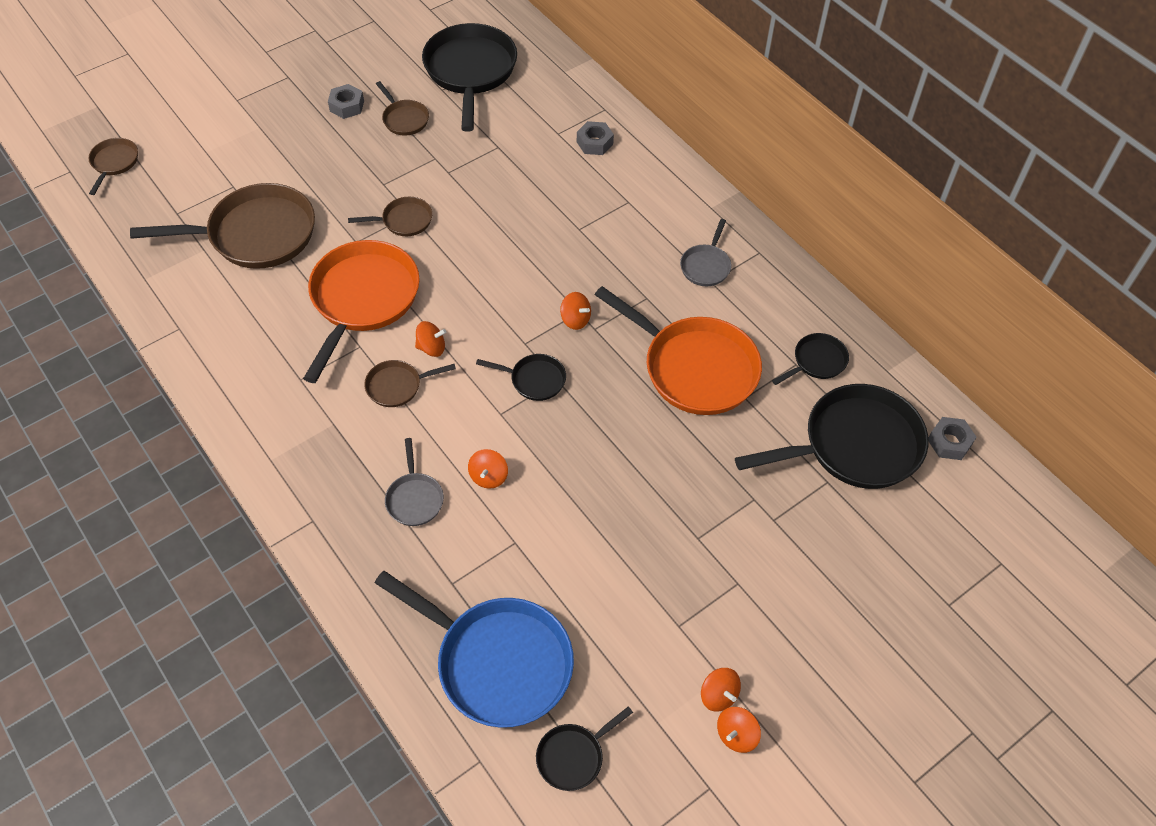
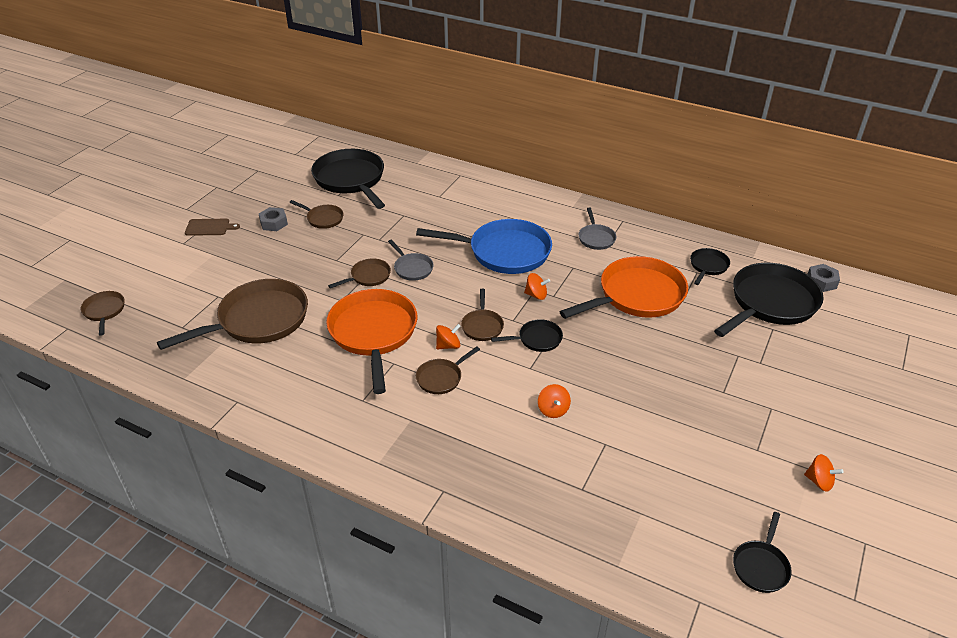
camera: 25 degrees left, 15 degrees down
(275, 87) = (209, 227): none -> brown cutting board
(414, 498) = (510, 445): grey pan -> grey pan (412, 268)
(485, 337) = (482, 326): none -> brown pan
(497, 662) = (657, 527): blue pan -> blue pan (504, 252)
(594, 143) = (468, 194): grey nut -> none
(694, 368) = (637, 296): orange pan -> orange pan turned 45 degrees counterclockwise
(736, 735) = (852, 501): orange spinning top -> none

